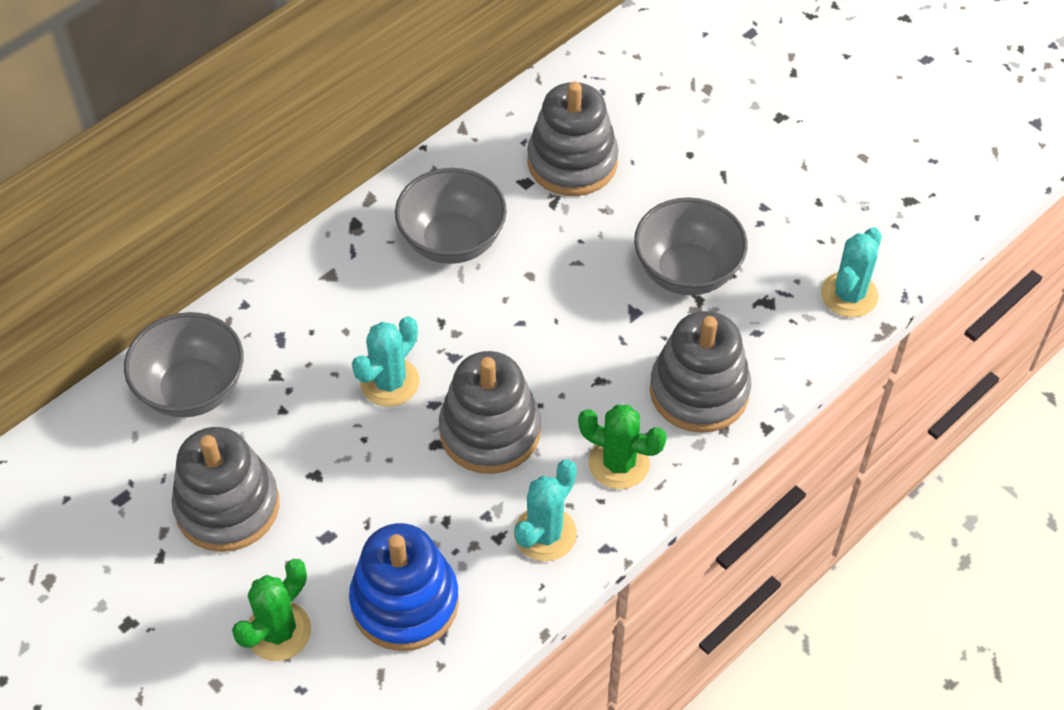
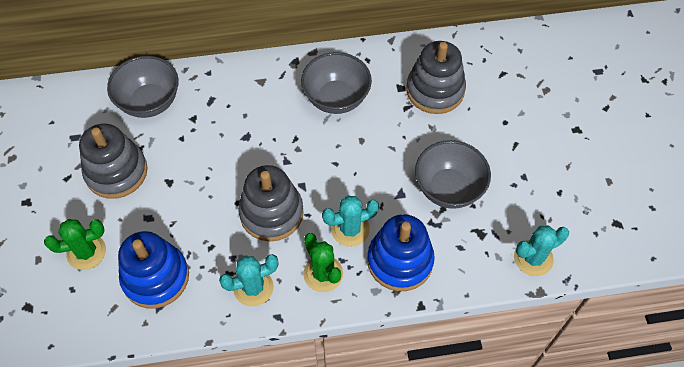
camera: 35 degrees right, 5 degrees up
(389, 382) = (243, 155): turquoise cactus -> turquoise cactus (350, 229)
(699, 391) = (400, 261): grey stacking toy -> blue stacking toy

